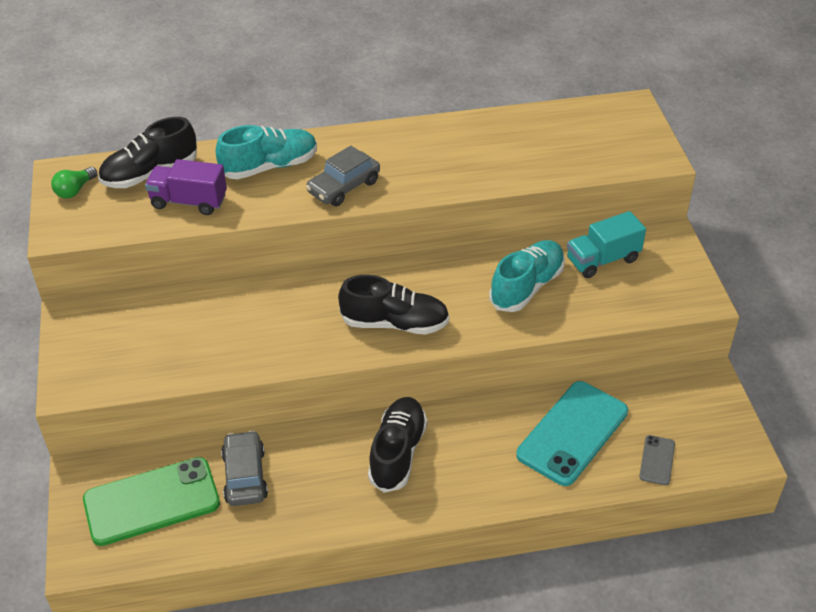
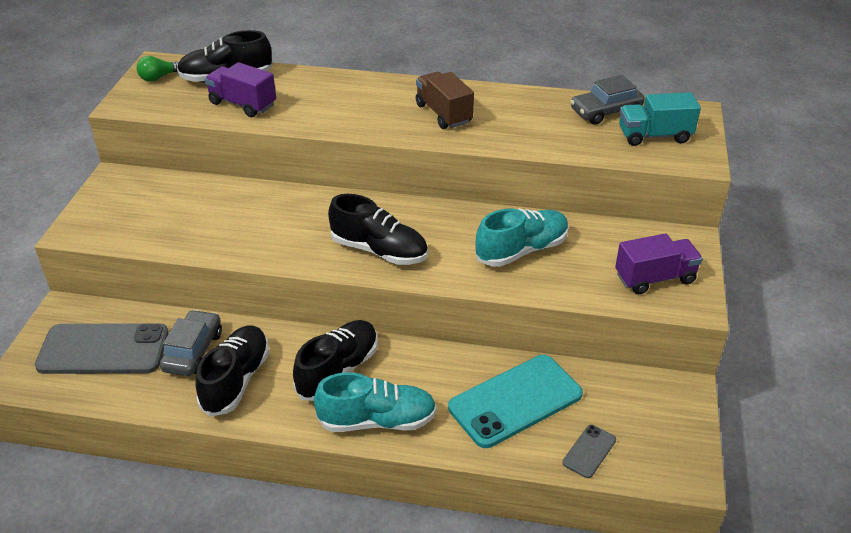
camera: 20 degrees right, 5 degrees down
(151, 501) = (103, 349): green phone -> grey phone
(270, 166) = (328, 93): turquoise shoe -> turquoise shoe (377, 421)
(305, 492) = (236, 380): none -> black shoe
(344, 187) = (381, 121): grey car -> grey car (605, 112)
(400, 164) = (443, 114): none -> brown truck
(602, 260) = (610, 245): turquoise truck -> turquoise truck (654, 136)
(656, 283) = (655, 278): none -> purple truck

